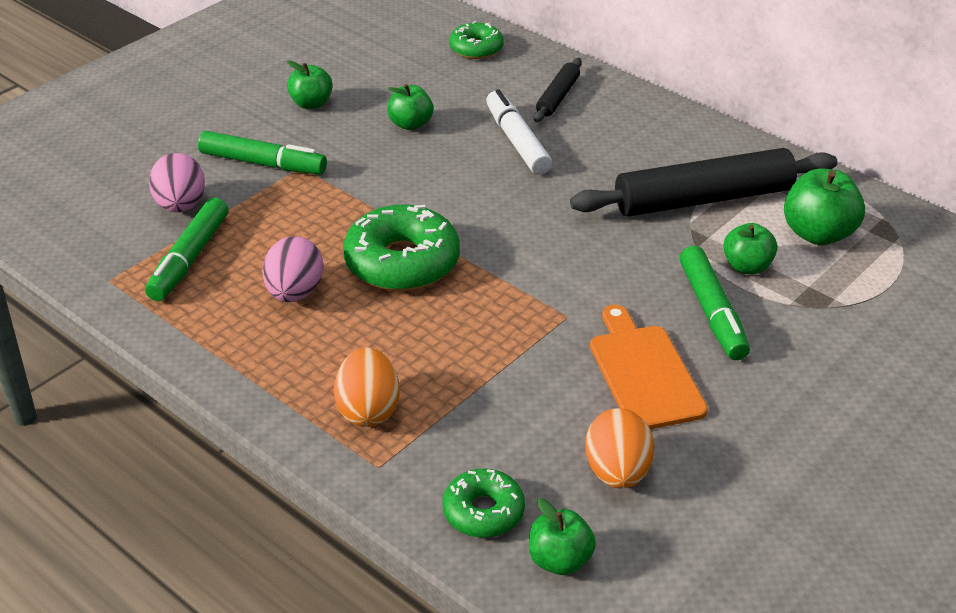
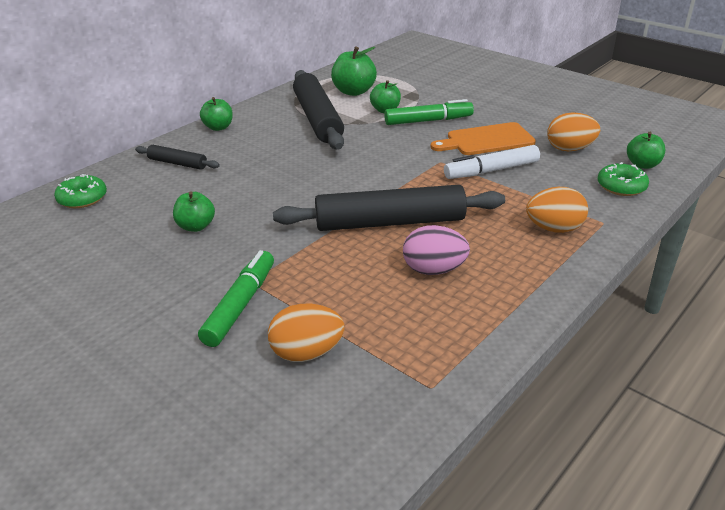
camera: 90 degrees left, 5 degrees down
(181, 206) = (307, 353): pink egg -> orange egg
(190, 258) = (393, 335): green marker -> none
(311, 103) = (139, 283): green apple -> green apple (218, 127)
(402, 262) = (390, 222): green donut -> black rolling pin
(517, 141) = (236, 179): white marker -> white marker (491, 170)

